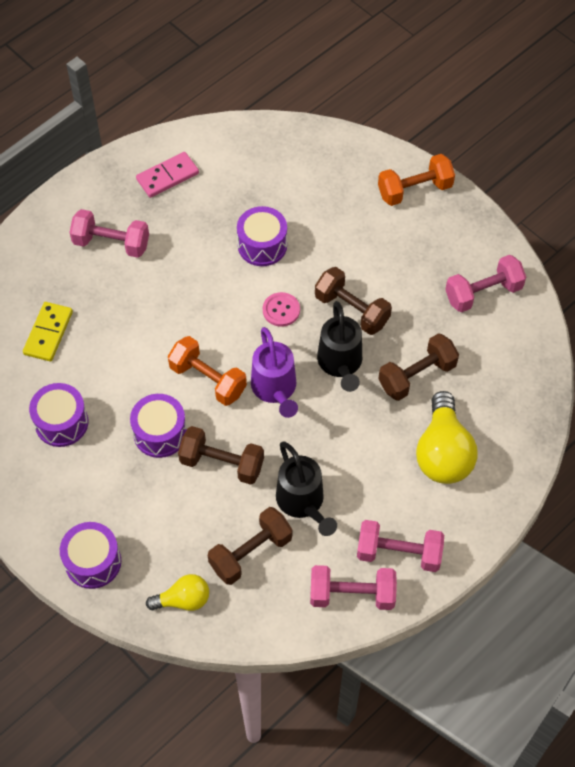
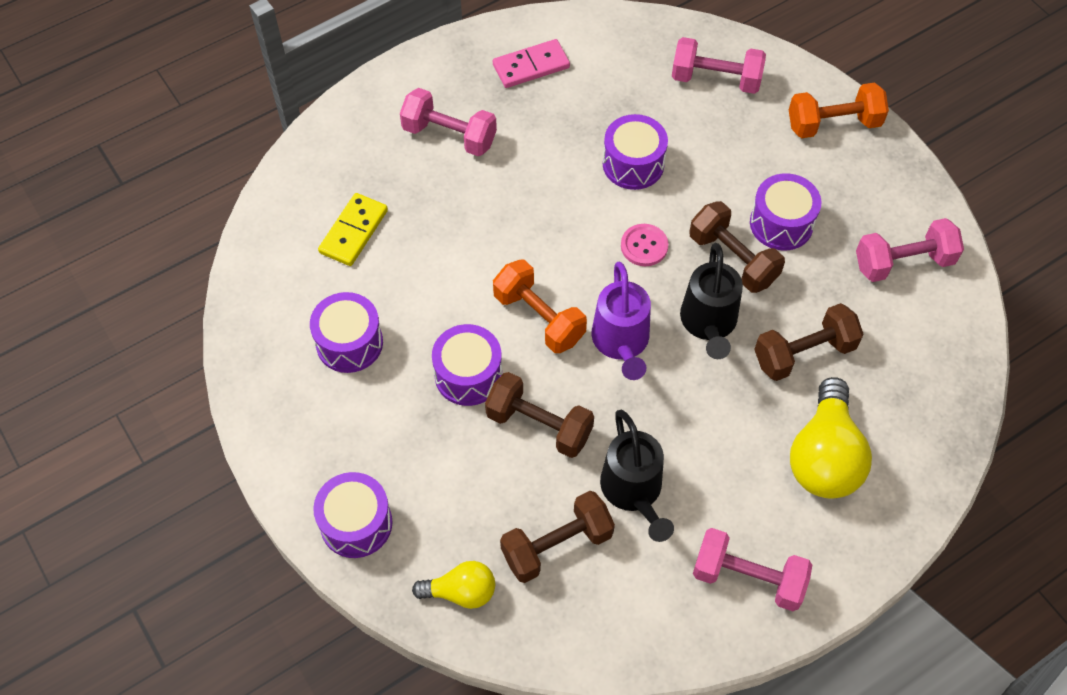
camera: 10 degrees right, 0 degrees up
(352, 594) = (679, 622): pink dumbbell -> pink dumbbell (715, 79)
(385, 276) = (781, 223): none -> purple drum

